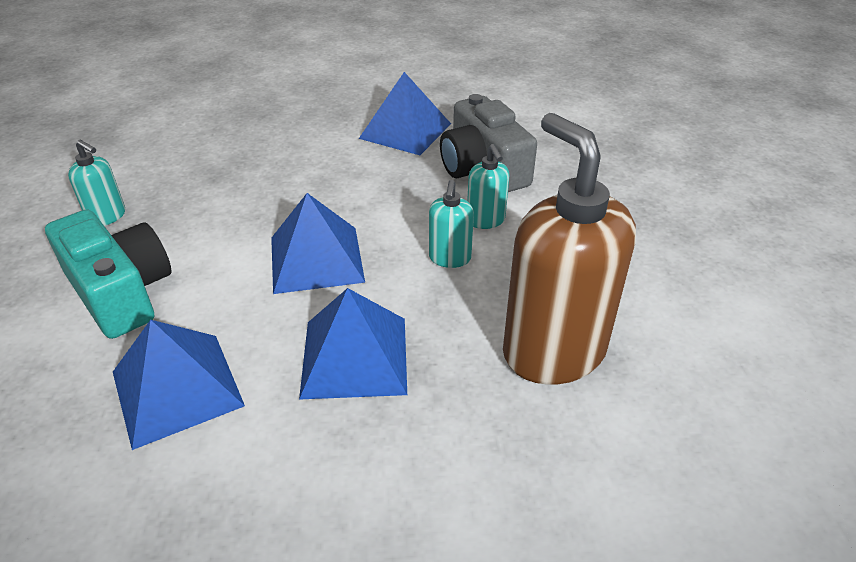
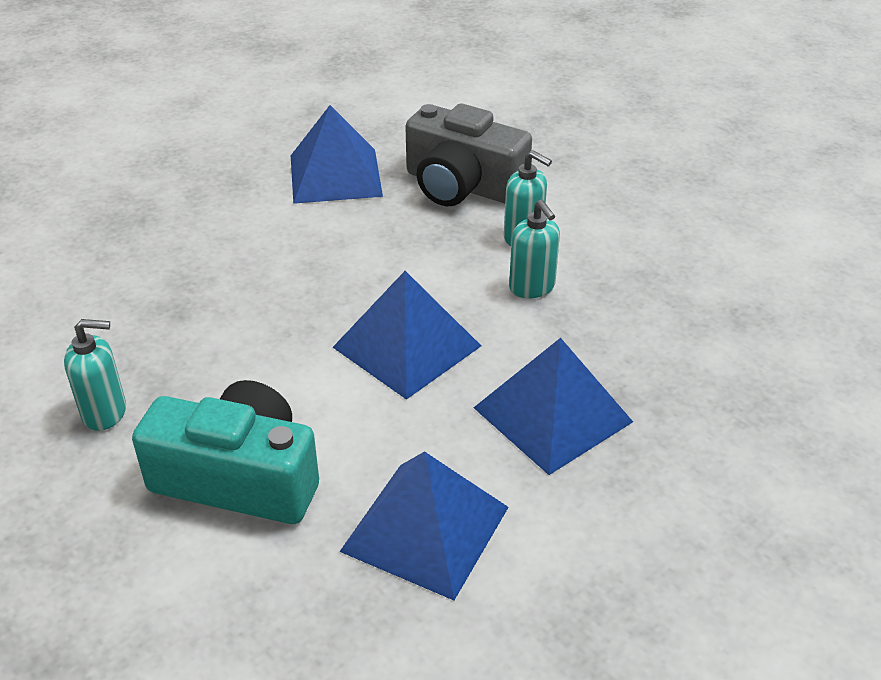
camera: 35 degrees left, 0 degrees up
(553, 351) = (704, 327): brown soap dispenser -> none

